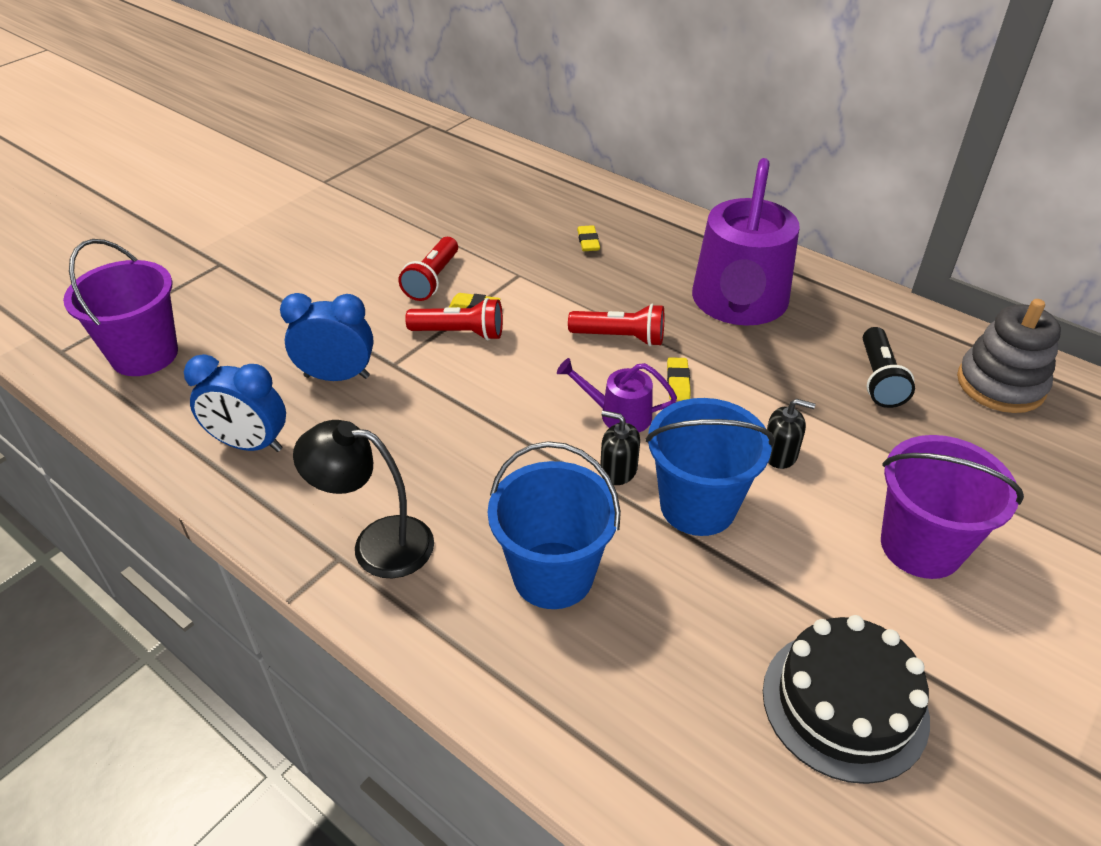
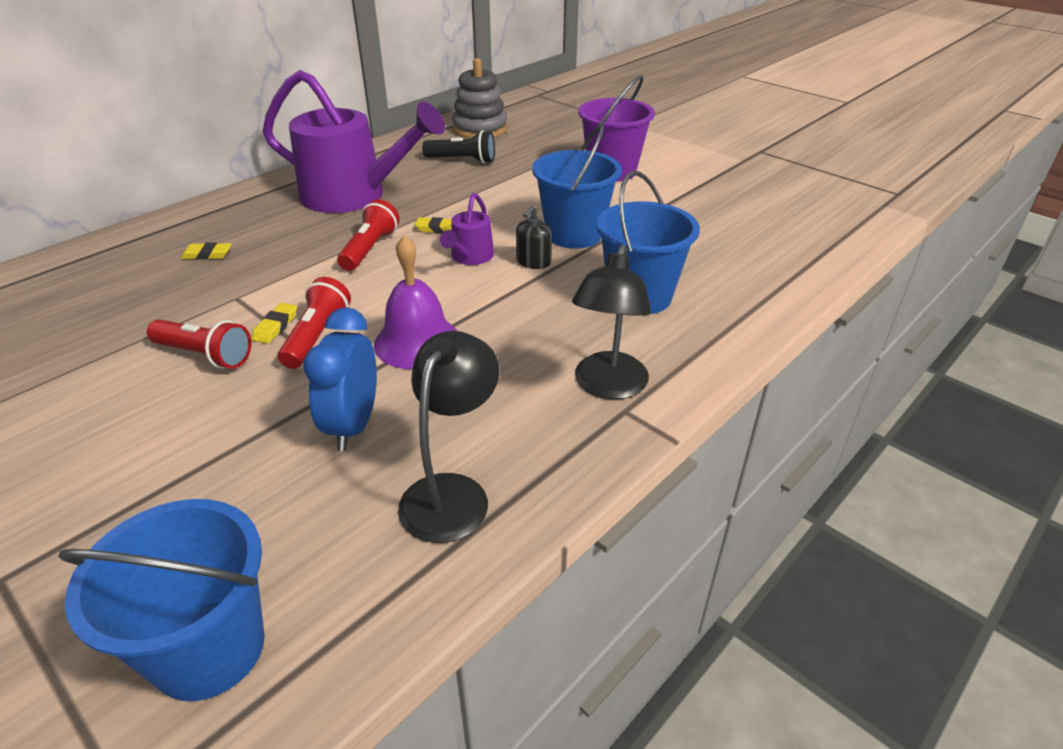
camera: 85 degrees left, 5 degrees down
(144, 355) = (209, 649): purple bucket -> blue bucket
(250, 444) = (452, 493): blue clock -> black lamp
(453, 396) = (417, 342): none -> purple bell
(779, 454) = (527, 201): black soap dispenser -> none
(844, 704) = (726, 207): black cake -> none

